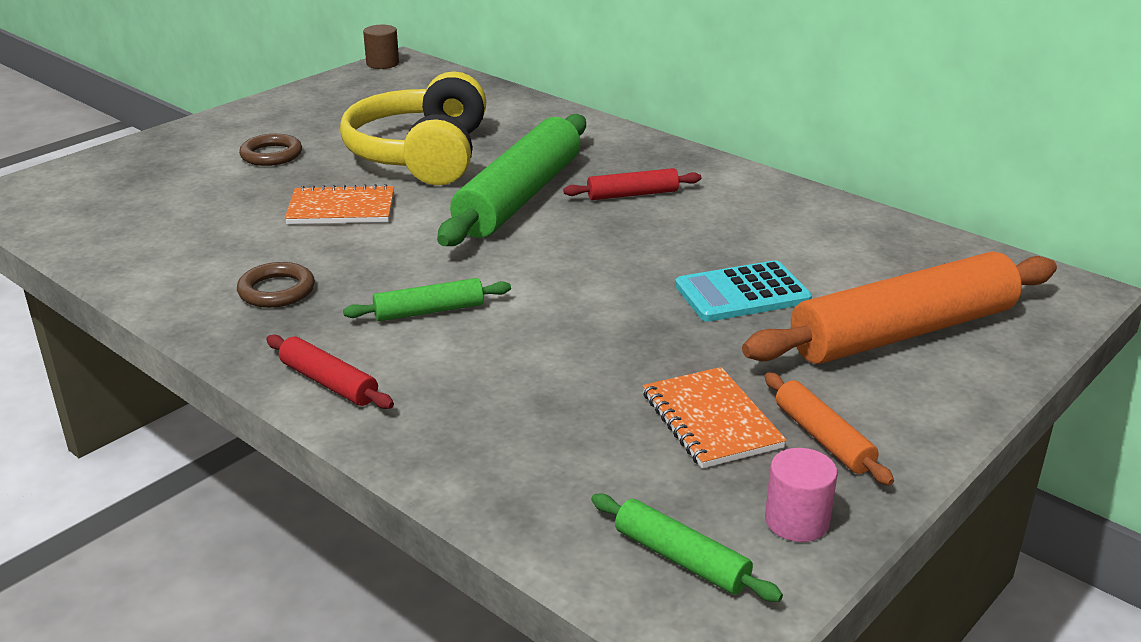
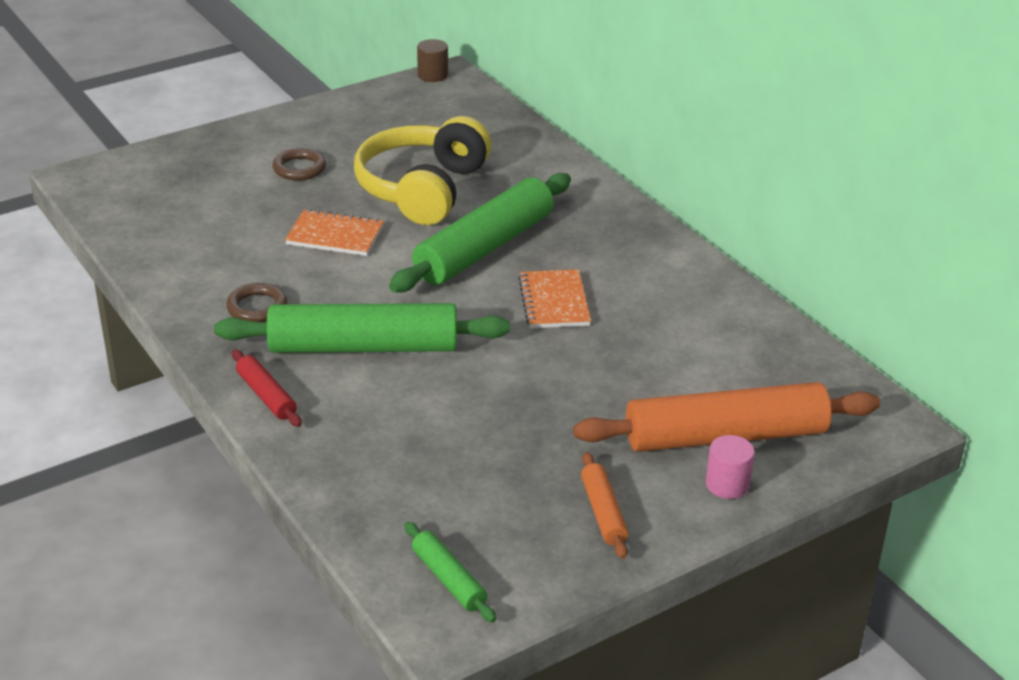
camera: 15 degrees right, 5 degrees up
(429, 311) = (364, 347): green rolling pin -> green rolling pin, size x2.17
(632, 194) = (581, 261): red rolling pin -> none
(711, 420) = (528, 481): orange notebook -> orange notebook (554, 302)
(742, 293) = (617, 376): turquoise calculator -> none
(797, 521) = (544, 570): pink cylinder -> pink cylinder (727, 484)

